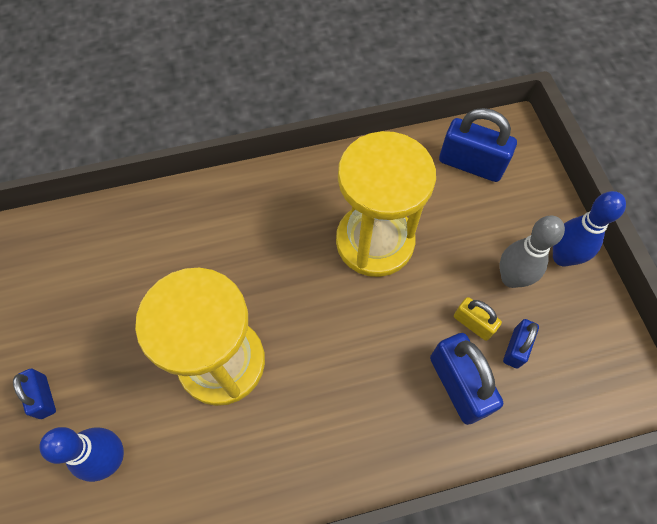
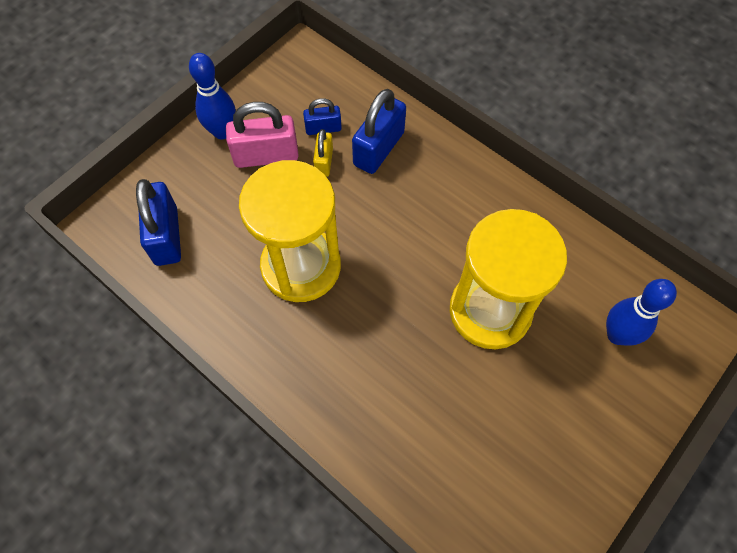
camera: 125 degrees left, 0 degrees up
(43, 397) = (629, 426): blue padlock -> none
(511, 278) = (266, 155): grey bowling pin -> pink padlock

